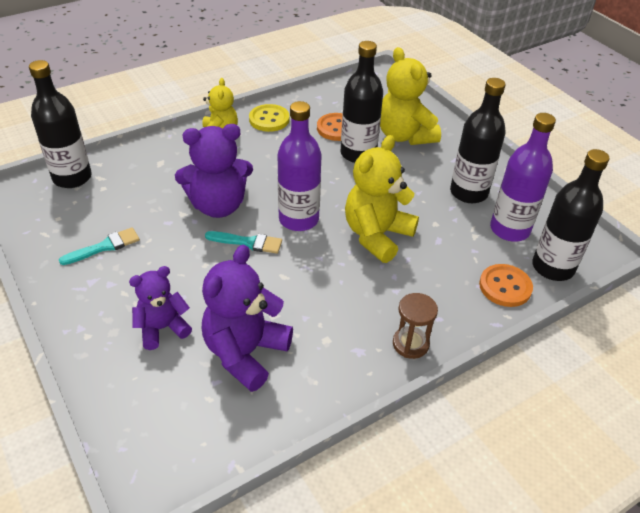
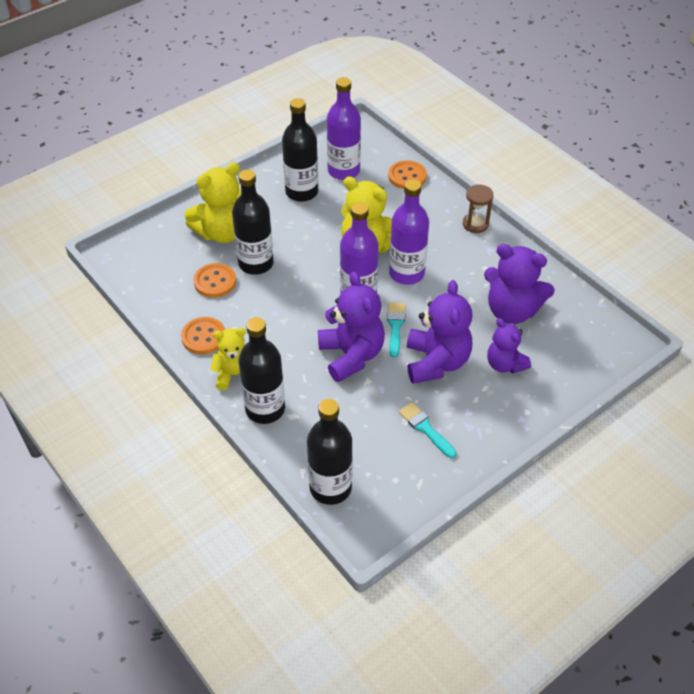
camera: 95 degrees left, 5 degrees up
(187, 268) = (436, 362): none -> purple teddy bear
(269, 119) = (203, 337): yellow button -> orange button
(327, 262) = (406, 273): none -> purple bottle
(552, 267) = (380, 152): black bottle -> black bottle (265, 409)

